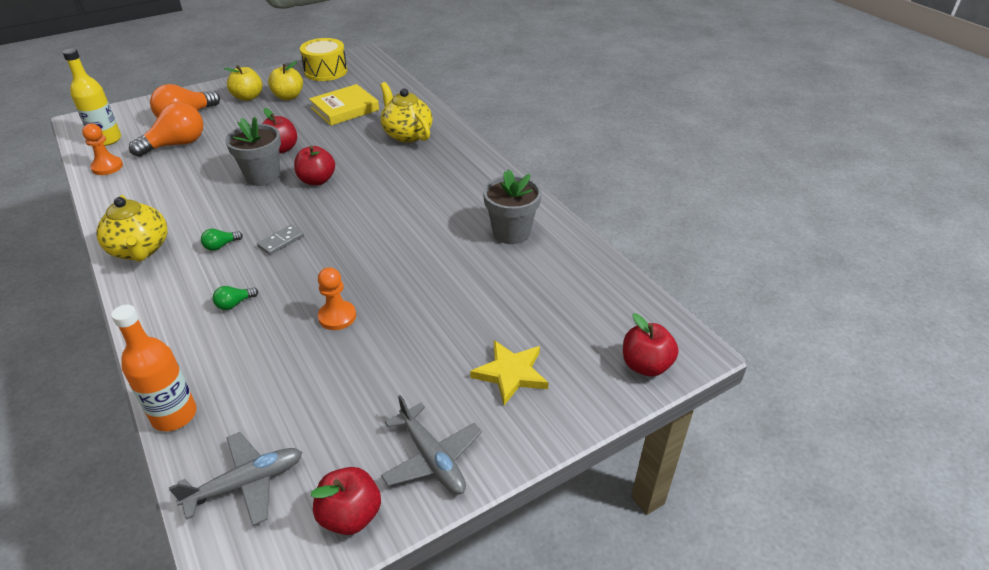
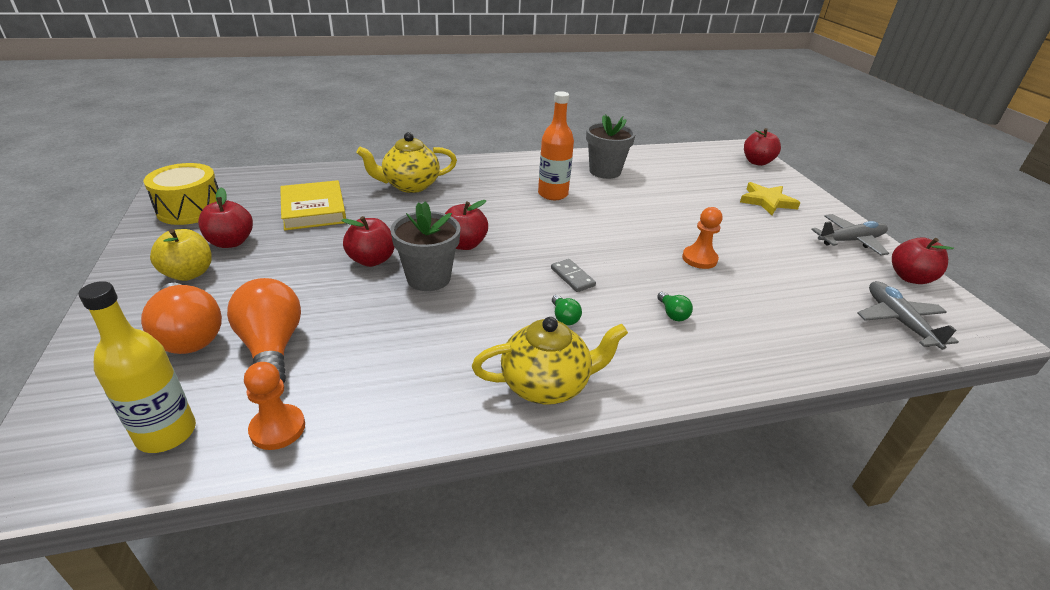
camera: 75 degrees left, 5 degrees down
(174, 415) = (833, 359): orange bottle -> orange bottle (553, 194)
(288, 97) = (231, 242): yellow apple -> red apple

